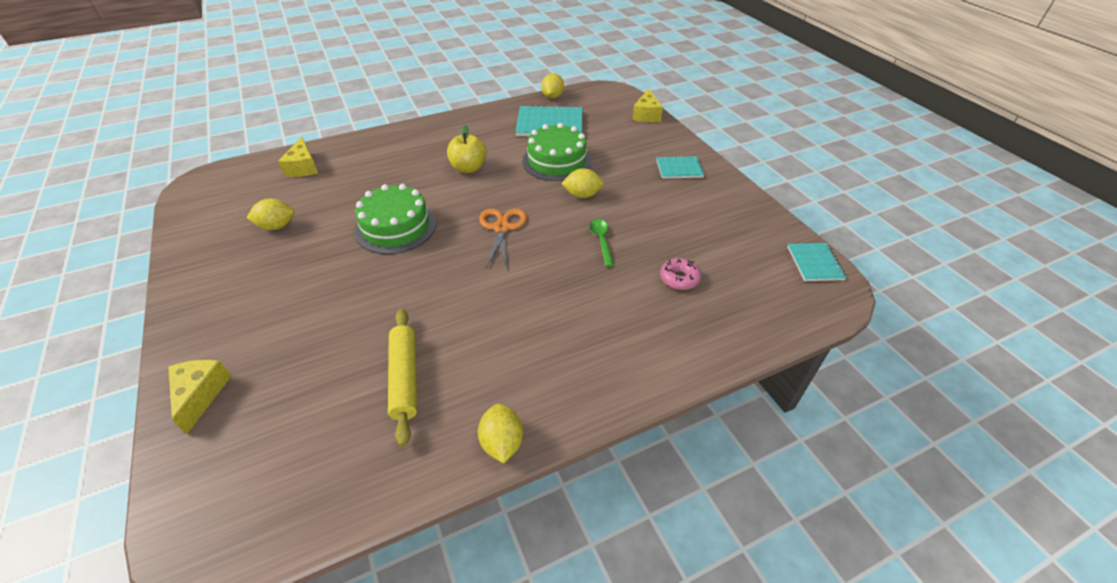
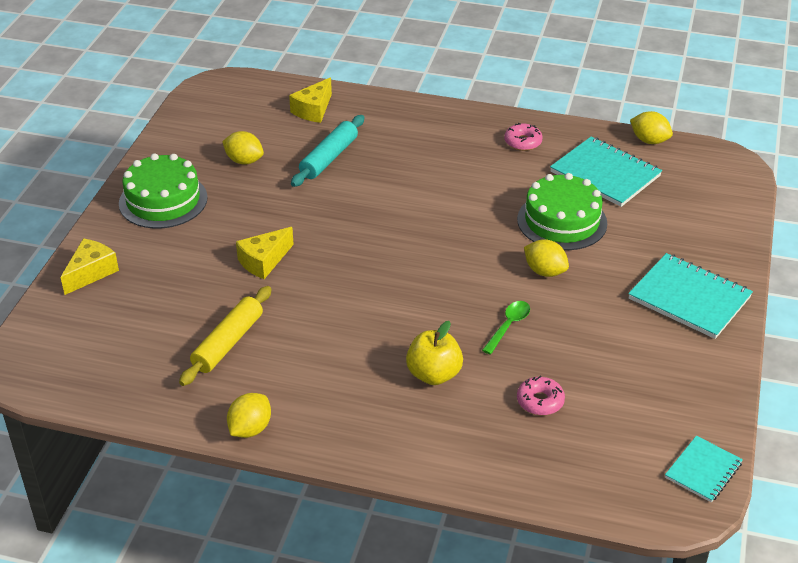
camera: 40 degrees right, 5 degrees down
(349, 193) = (329, 158): none -> turquoise rolling pin
(396, 227) = (338, 212): green cake -> green cake (163, 200)
(468, 168) = (462, 185): yellow apple -> yellow apple (434, 374)
(479, 127) = (523, 142): none -> pink donut
(502, 228) = (429, 263): orange scissors -> none
(552, 97) = (649, 141): yellow lemon -> yellow lemon turned 75 degrees clockwise
(646, 115) = (737, 216): yellow cheese -> yellow cheese (264, 261)
(679, 169) = (689, 298): turquoise notebook -> turquoise notebook, size x1.71

